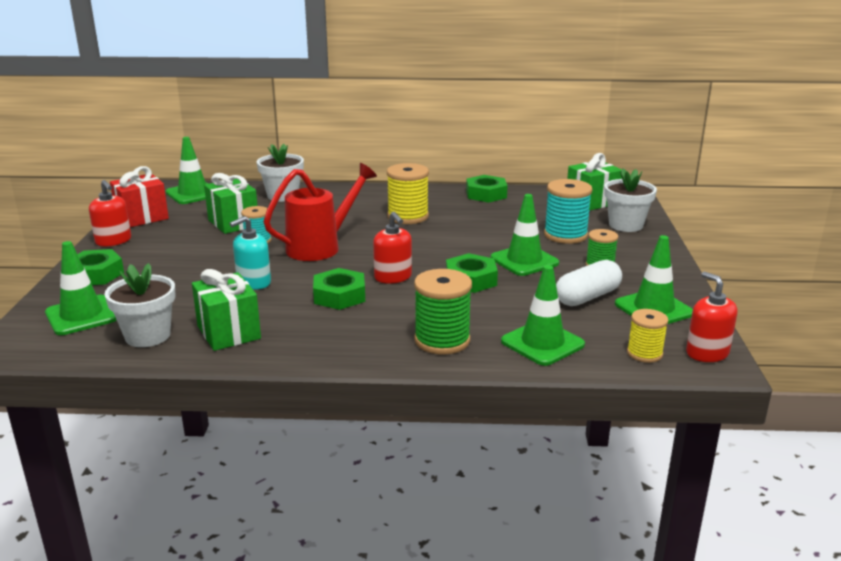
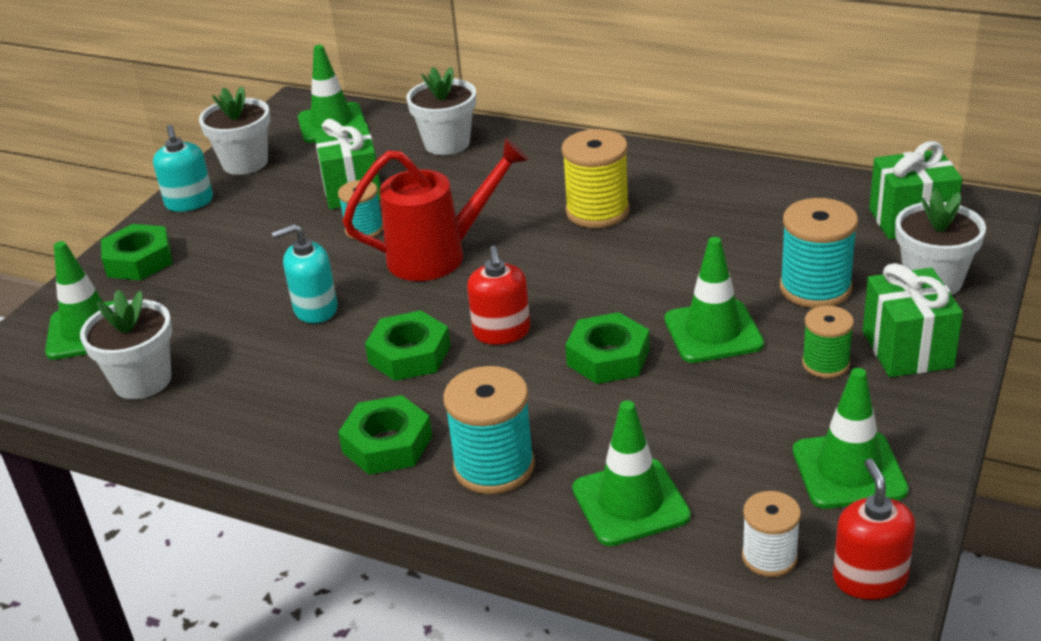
camera: 25 degrees right, 10 degrees up
(113, 241) = (189, 202): red soap dispenser -> turquoise soap dispenser
(142, 217) = (245, 163): red gift -> white flower pot
(228, 332) = (236, 394): green gift -> green gift (907, 349)
(442, 340) = (494, 466): green spool -> turquoise spool
(486, 194) = (747, 179): green nut -> green nut (387, 444)
(587, 297) = (760, 425): white capsule -> none
(644, 353) = (769, 557): yellow spool -> white spool

